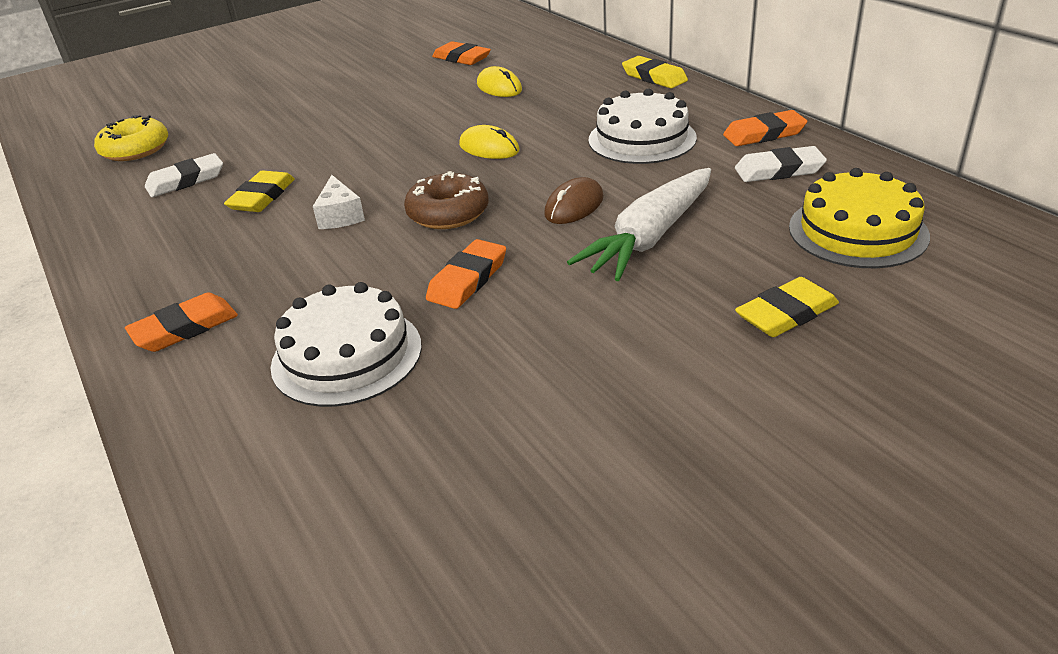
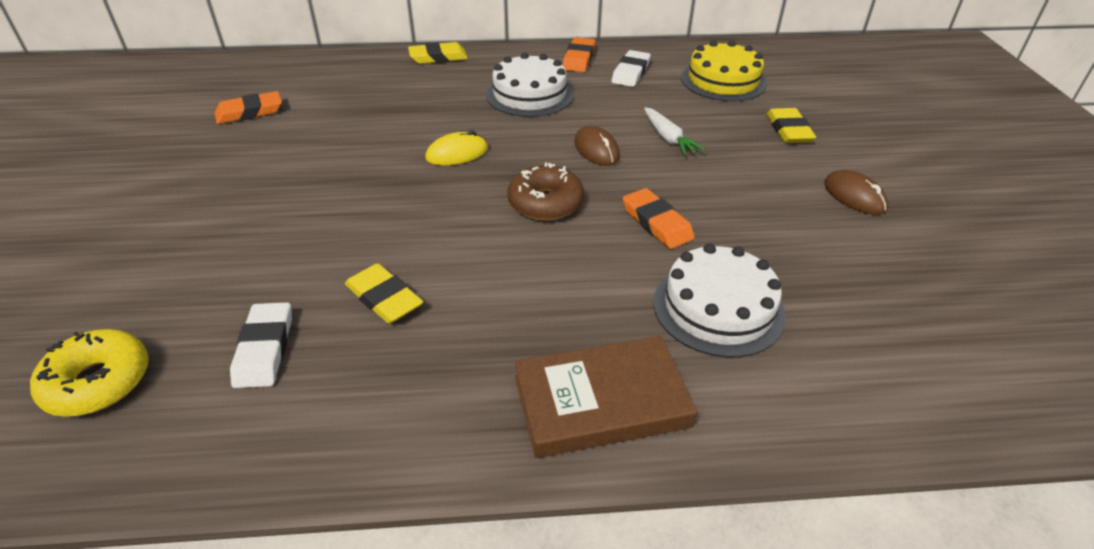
camera: 65 degrees left, 5 degrees up
(185, 328) = (601, 401): orange eraser -> brown book
(340, 216) = (485, 258): white cheese -> none
(499, 87) = (347, 115): yellow mouse -> none
(650, 237) = (668, 138): white carrot -> white carrot, size x0.56
(667, 405) = (854, 196): none -> brown mouse

